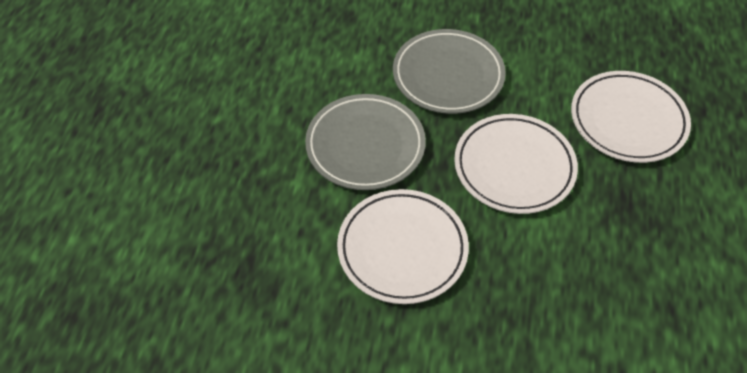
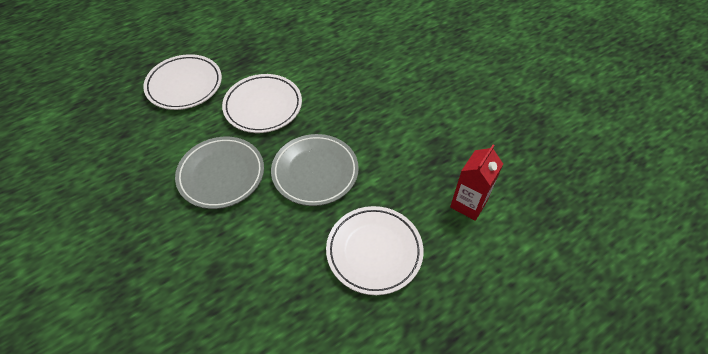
camera: 135 degrees left, 0 degrees up
(168, 239) = (468, 204): none -> red carton
(402, 249) = (358, 113): white plate -> white plate (374, 251)

